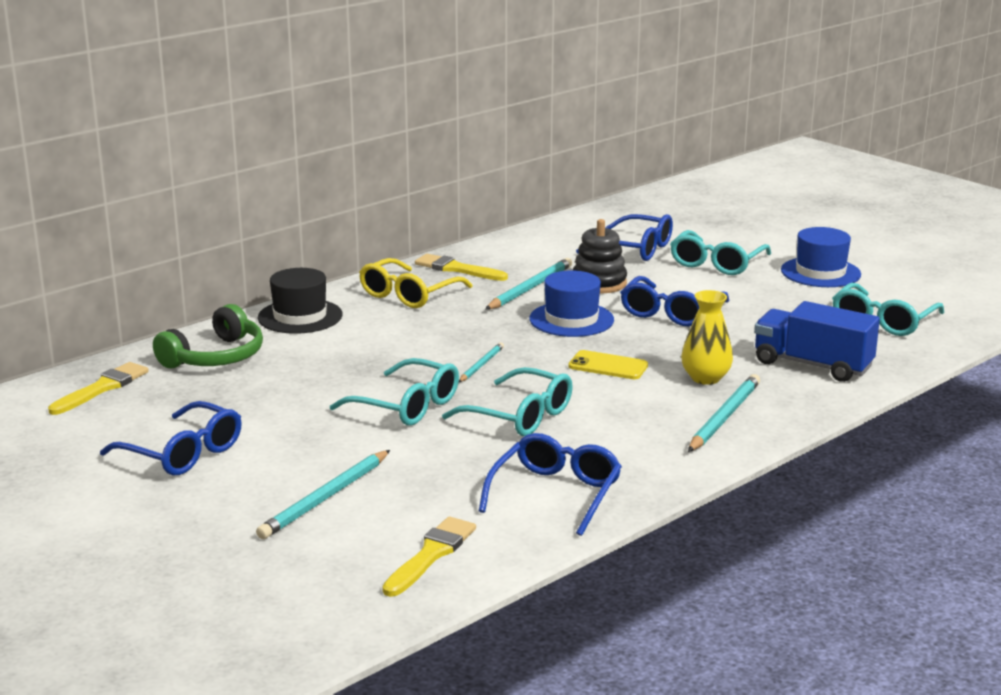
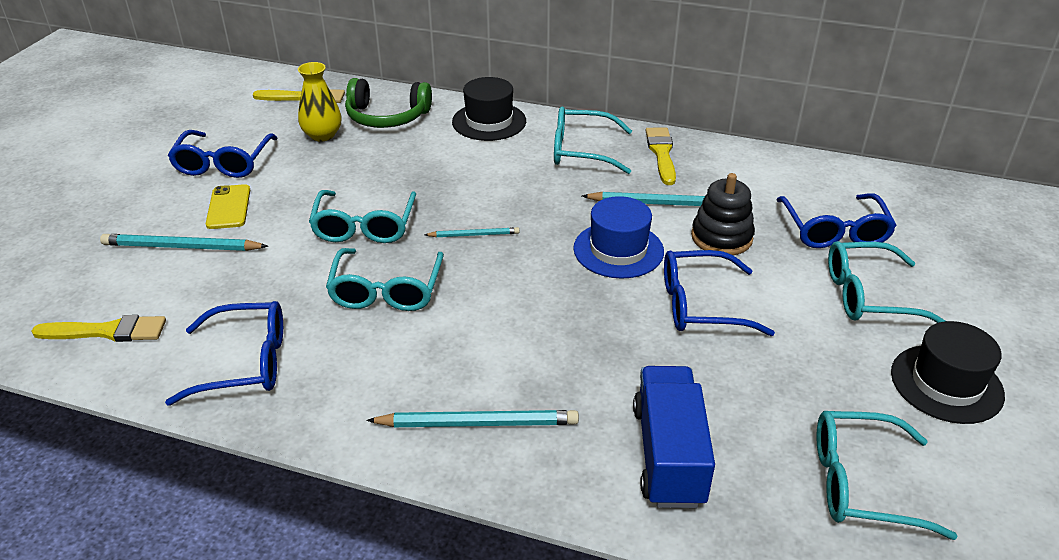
camera: 60 degrees right, 15 degrees up
(408, 295) = (580, 151): yellow glasses -> turquoise glasses
(608, 366) = (534, 306): yellow phone -> yellow phone (228, 207)
(705, 378) = (561, 380): yellow vase -> yellow vase (322, 135)
(820, 272) = (946, 383): blue hat -> black hat

